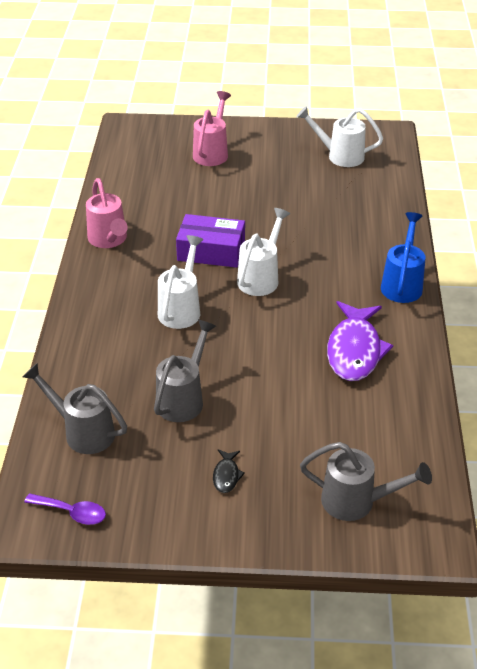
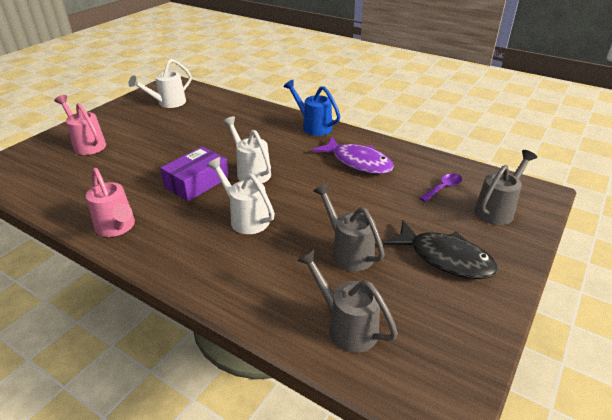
camera: 60 degrees left, 5 degrees down
(72, 512) = (445, 369): purple spoon -> purple spoon (443, 188)
(83, 432) = (346, 326): grey watering can -> grey watering can turned 75 degrees clockwise
(109, 240) = (117, 228): pink watering can -> pink watering can turned 45 degrees clockwise
(226, 475) = (445, 258): black fish -> black fish, size x2.33

